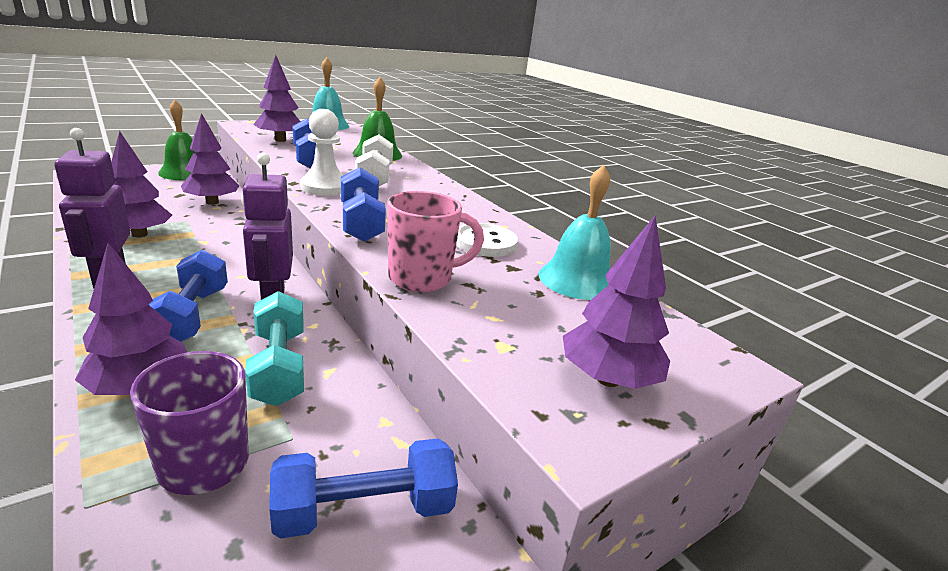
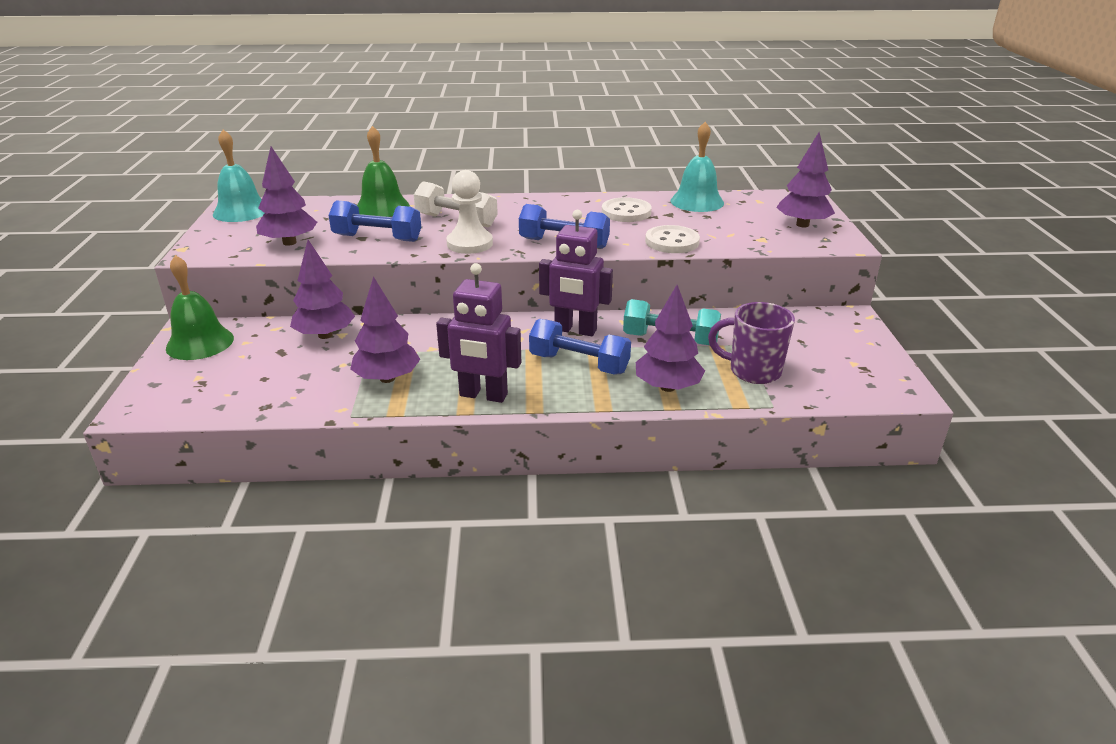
camera: 55 degrees left, 5 degrees up
(364, 510) = (809, 334): blue dumbbell -> none
(422, 278) = (672, 242): pink mug -> white button

